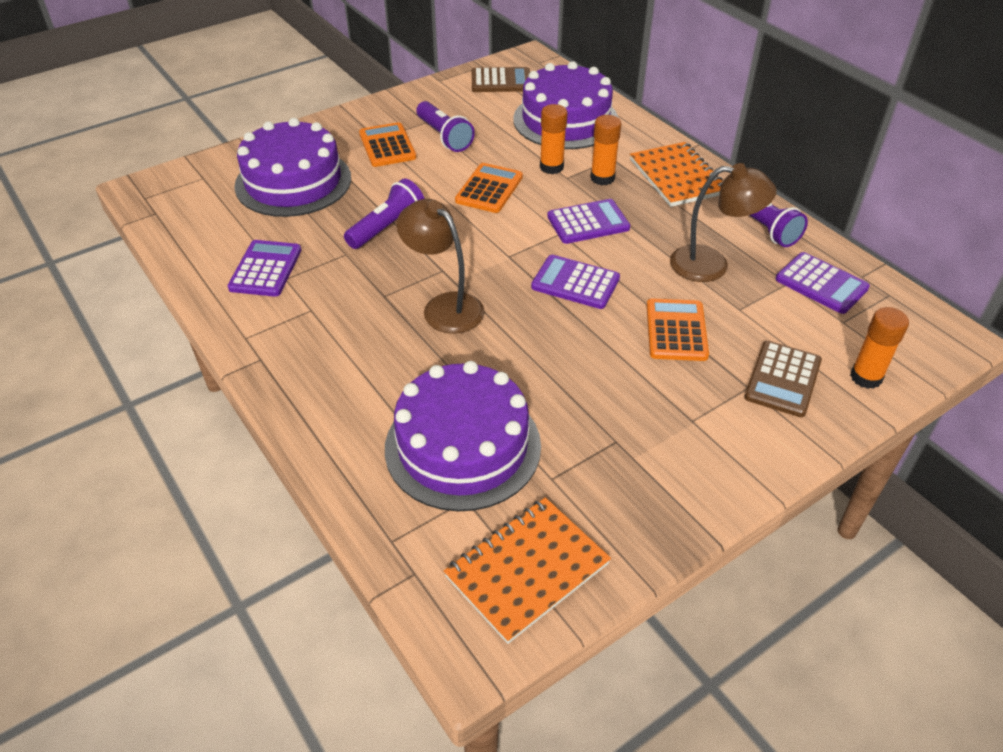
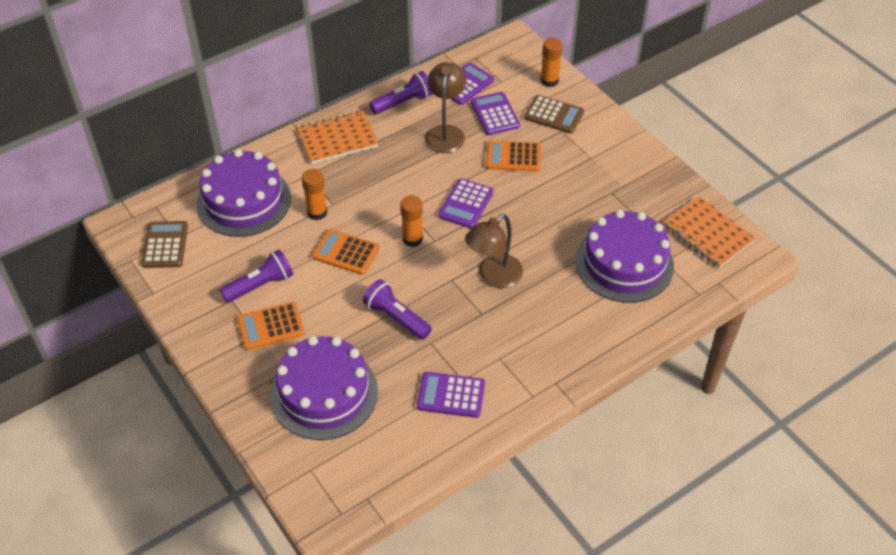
camera: 90 degrees left, 5 degrees up
(588, 223) = (395, 194): purple calculator -> purple calculator (495, 114)
(602, 178) = (336, 182): orange glue stick -> orange glue stick (412, 239)

